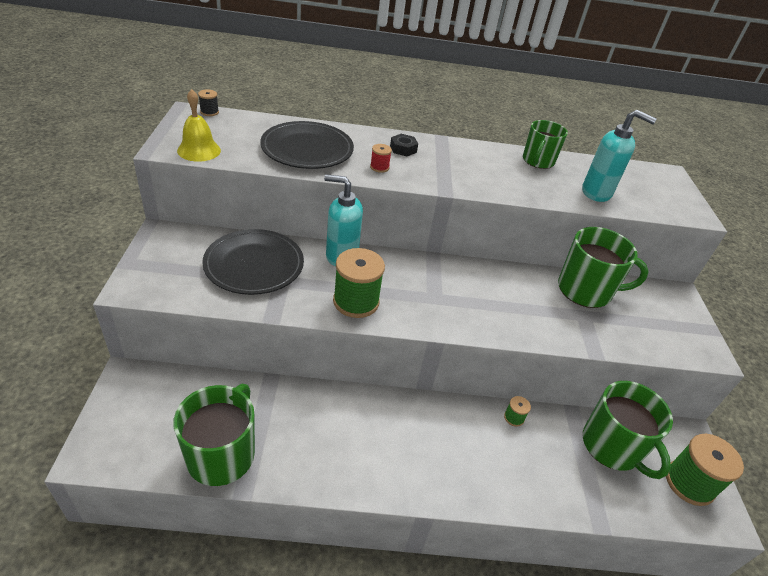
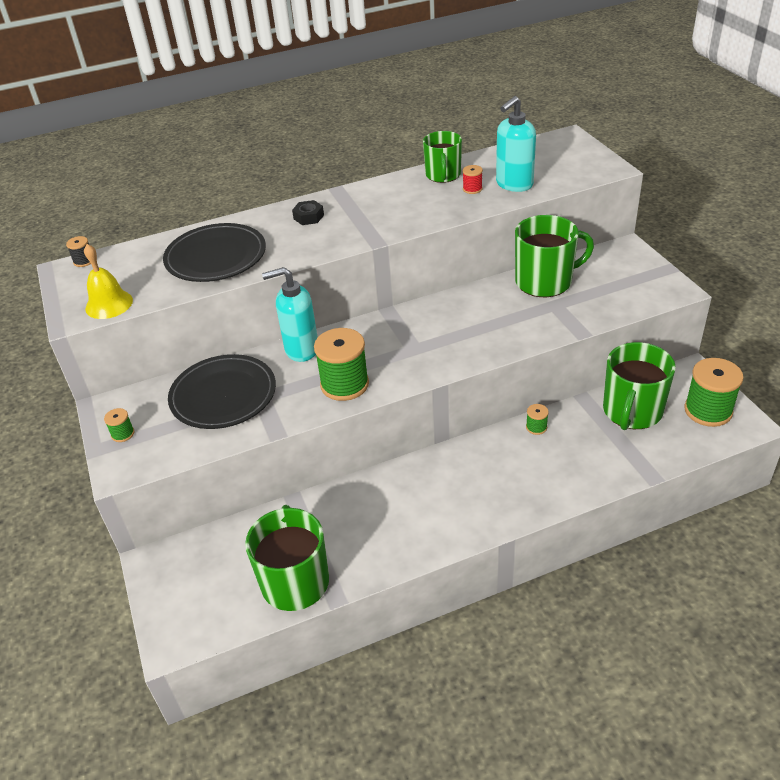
camera: 15 degrees left, 0 degrees up
(156, 260) = (123, 434): none -> green spool
(379, 167) = (299, 245): red spool -> red spool (472, 189)
(597, 193) = (514, 184): turquoise soap dispenser -> turquoise soap dispenser turned 135 degrees clockwise
(612, 446) = (632, 411): green mug -> green mug turned 75 degrees clockwise

